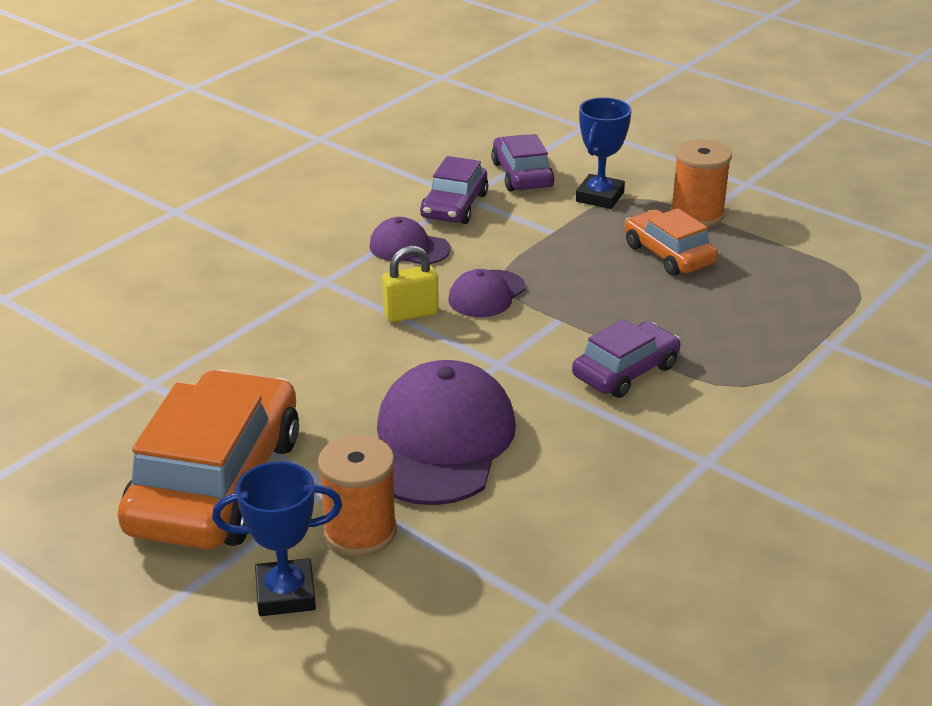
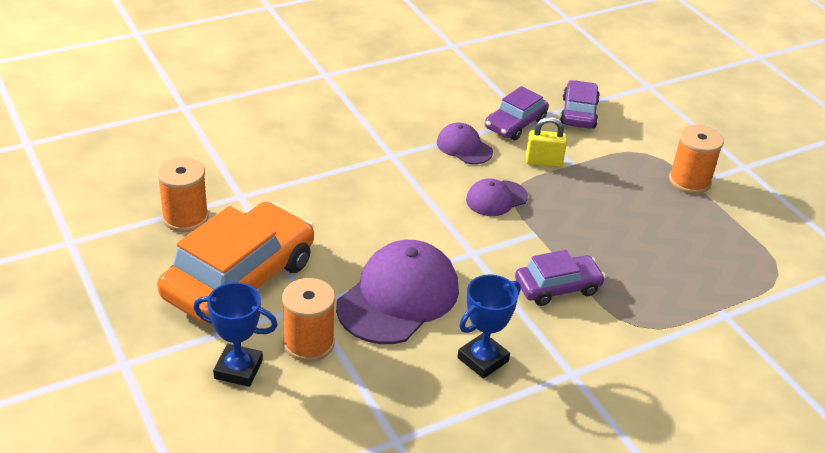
camera: 20 degrees right, 5 degrees up
(91, 431) = (185, 218): none -> orange spool
(411, 314) = (435, 198): yellow padlock -> yellow padlock (543, 162)
(599, 197) = (625, 146): blue trophy -> blue trophy (483, 359)
(668, 254) = (647, 207): orange car -> none

